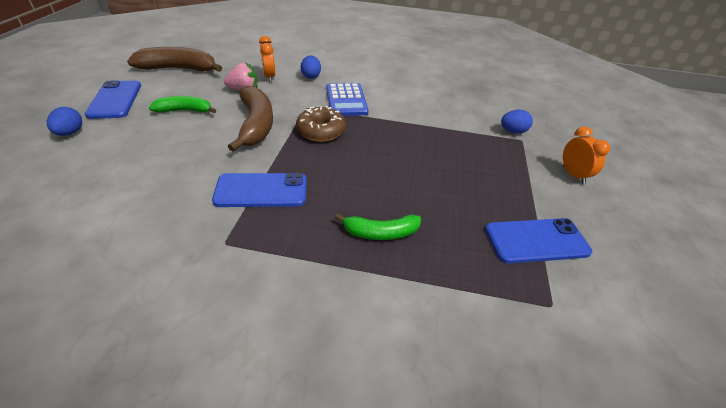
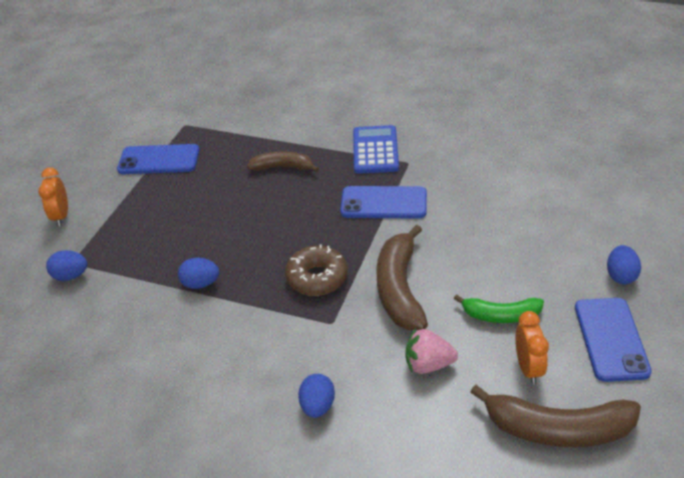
camera: 165 degrees left, 0 degrees up
(269, 77) = (391, 403): orange clock -> orange clock (528, 368)
(346, 100) = (271, 339): blue calculator -> blue calculator (375, 150)
(380, 233) = (283, 167): green banana -> brown banana
(410, 127) = (201, 284): none -> blue egg

